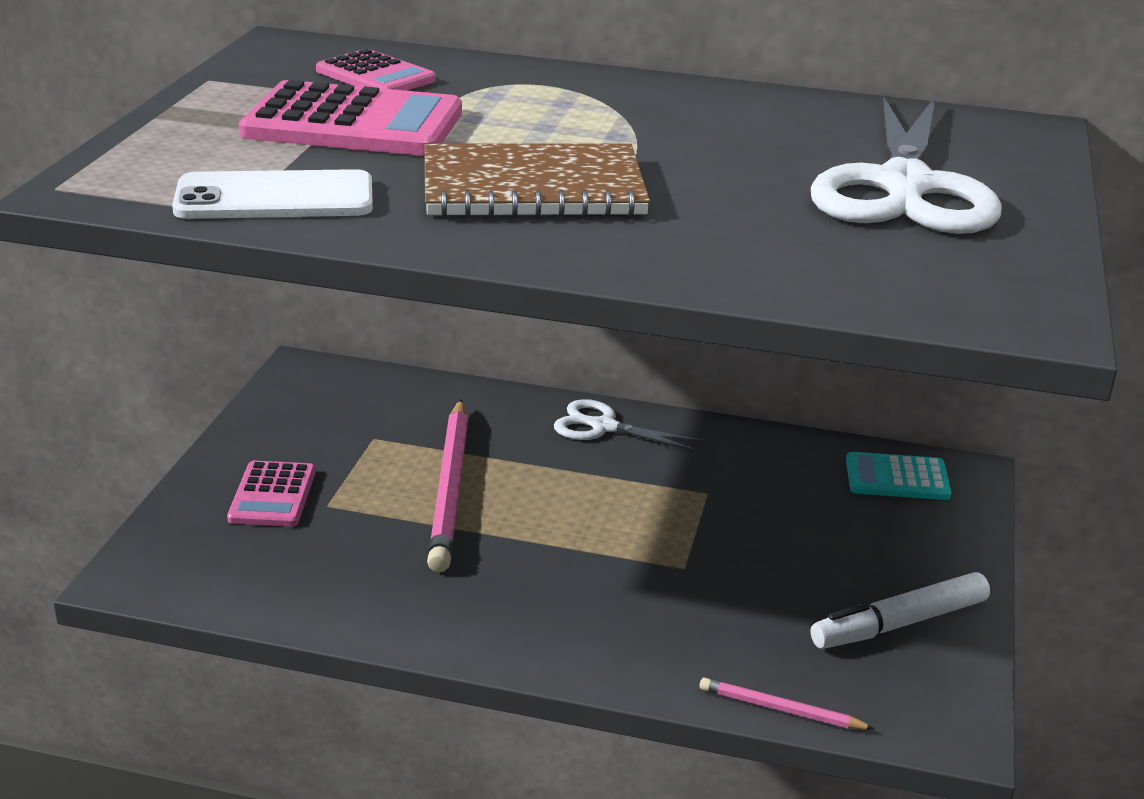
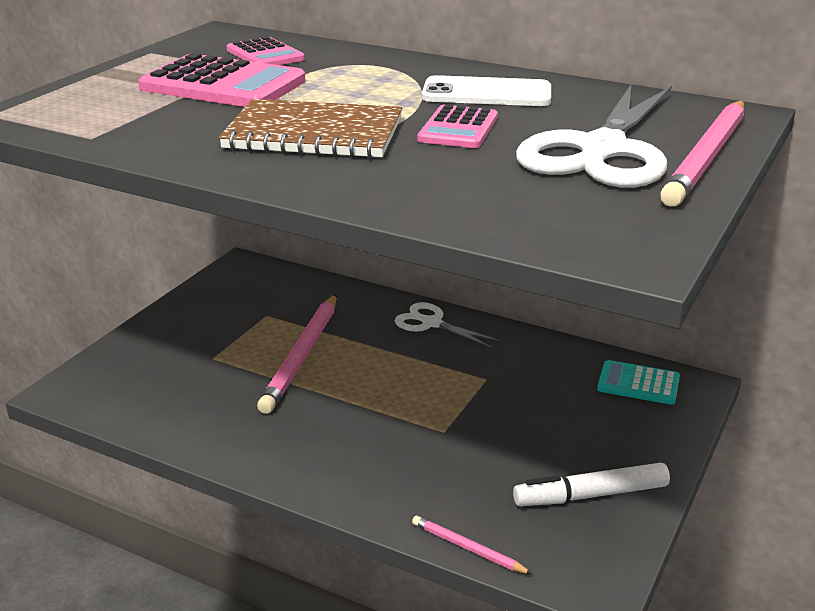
camera: 15 degrees right, 0 degrees up
(272, 495) = (179, 347): pink calculator -> pink calculator (458, 128)
(275, 197) = (128, 130): white phone -> white phone (486, 93)
(1029, 187) = (707, 157): none -> pink pencil

